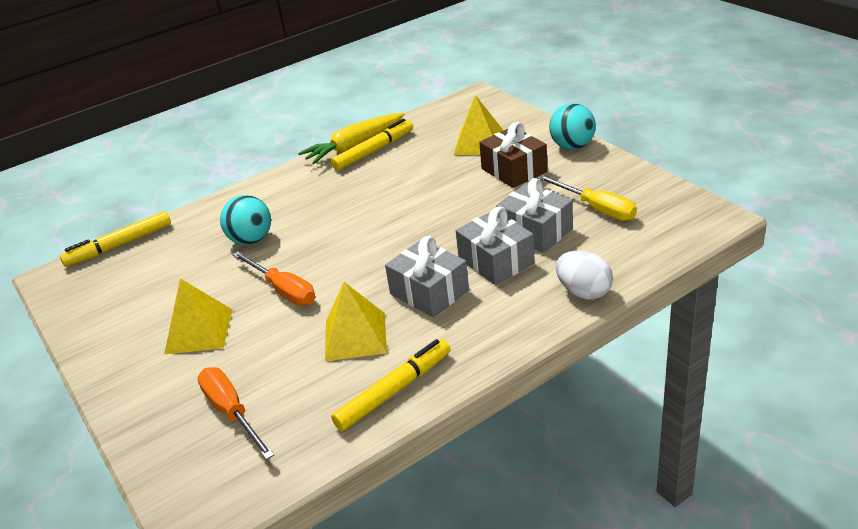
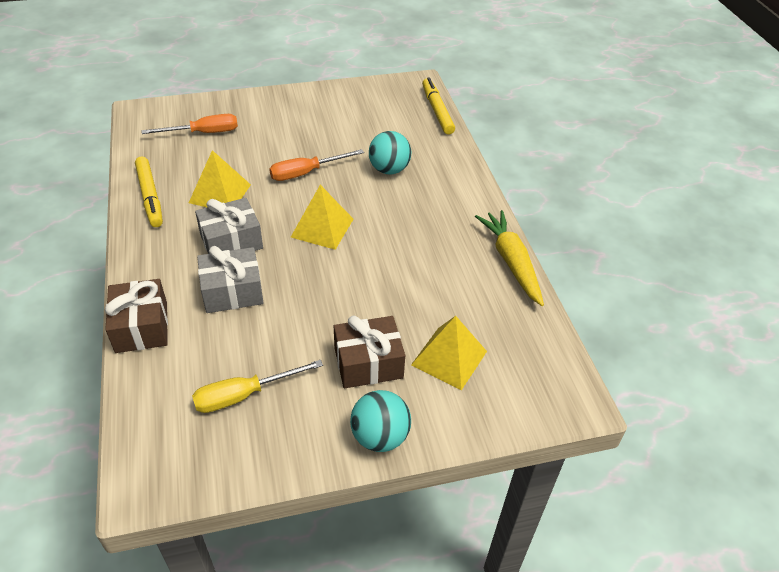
camera: 105 degrees right, 10 degrees up
(199, 331) = (295, 131): yellow pyramid -> yellow pyramid (322, 228)
(374, 151) = (490, 273): yellow marker -> none
(535, 231) = (249, 333): grey gift -> none
(583, 292) = (141, 327): white egg -> brown gift

